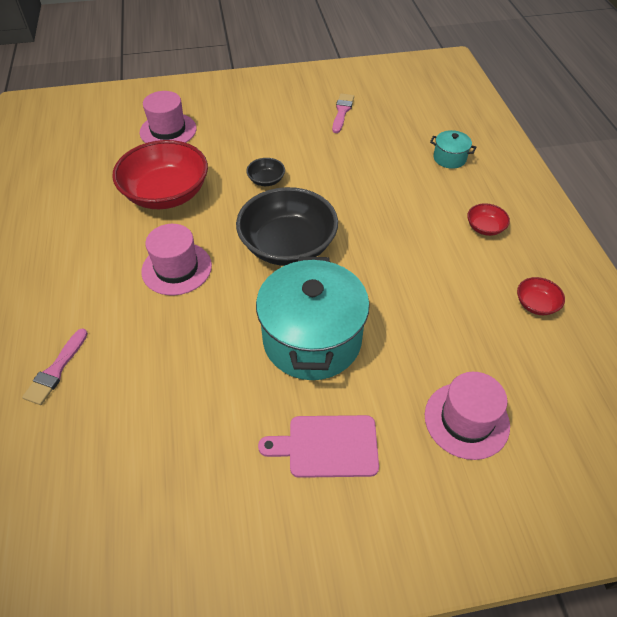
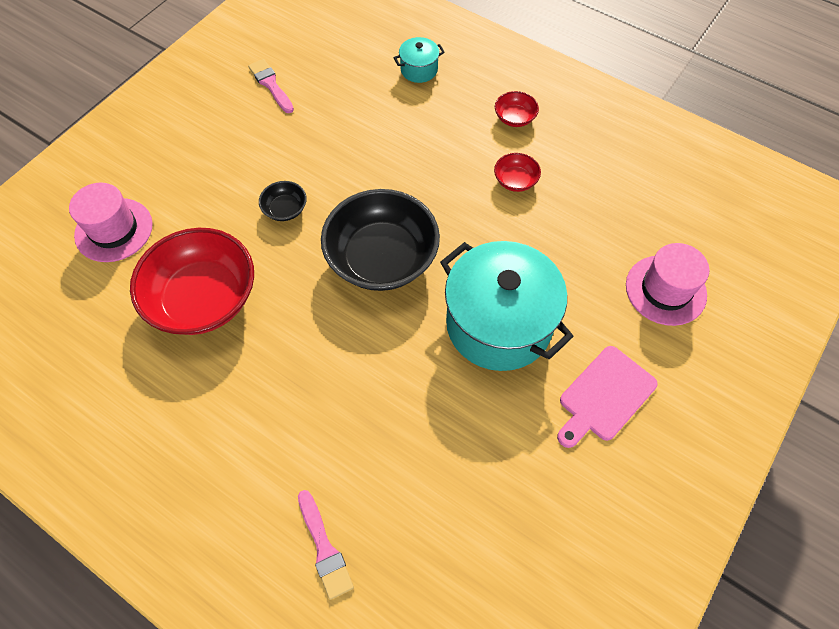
camera: 45 degrees left, 10 degrees up
(176, 268) = (311, 361): pink hat -> none
(536, 304) = (615, 158): red bowl -> red bowl (515, 181)

